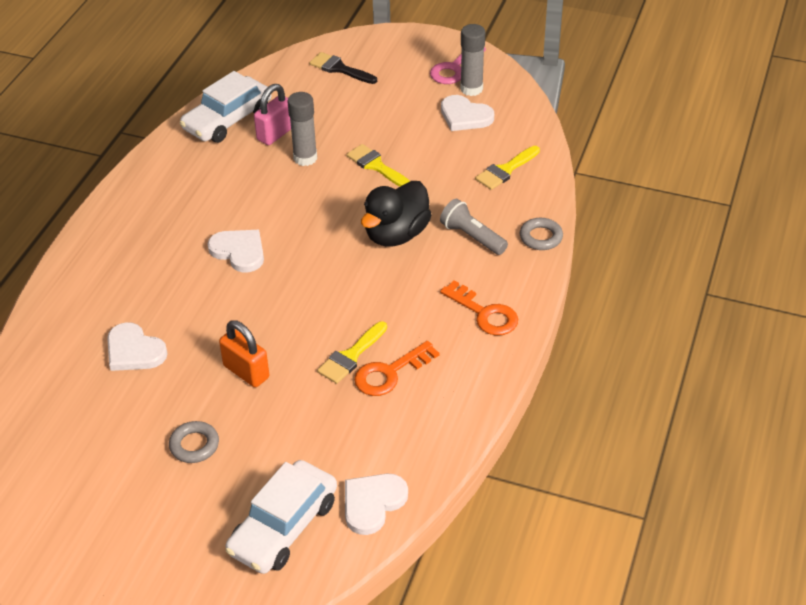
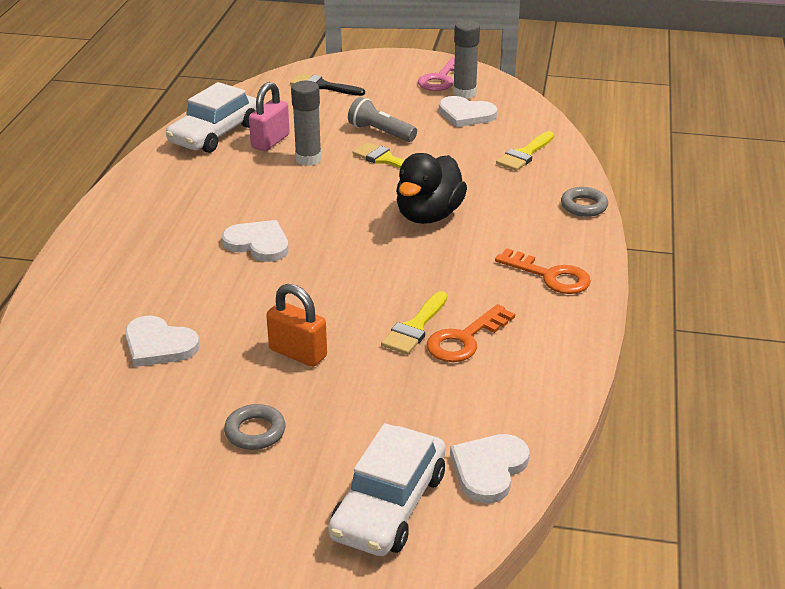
camera: 10 degrees left, 10 degrees down
(472, 237) = (511, 211): grey flashlight -> grey flashlight (380, 132)

